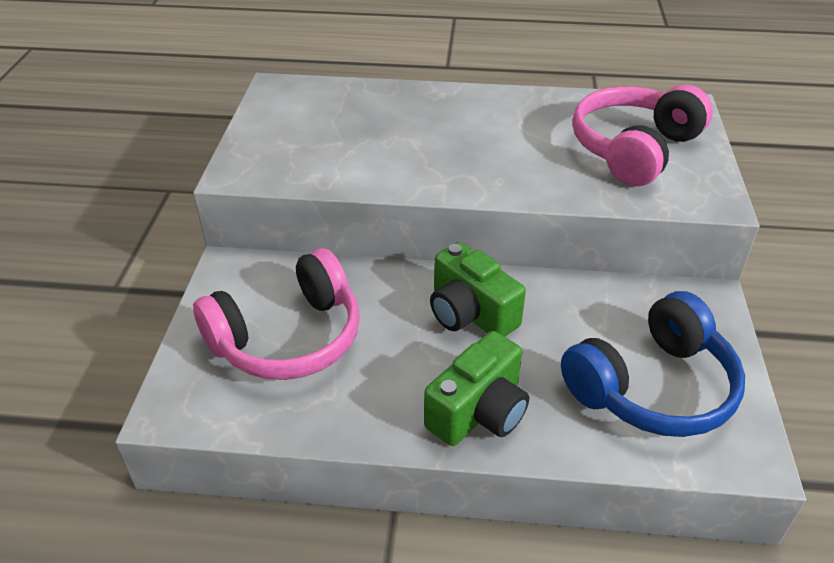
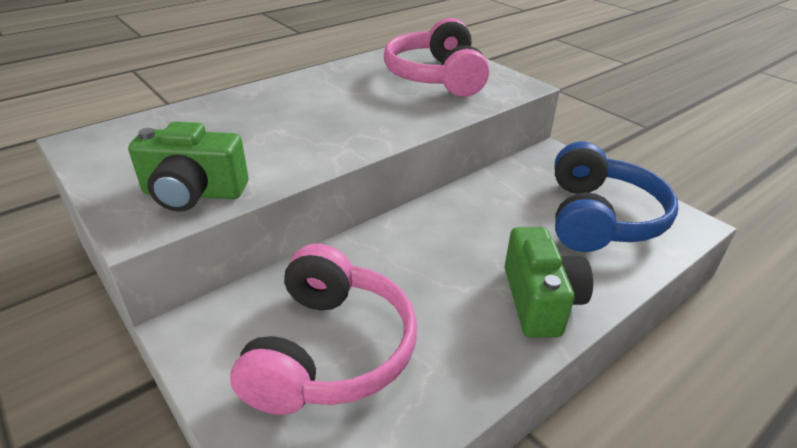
camera: 45 degrees left, 5 degrees down
(470, 313) = (442, 241): green camera -> green camera (193, 193)

